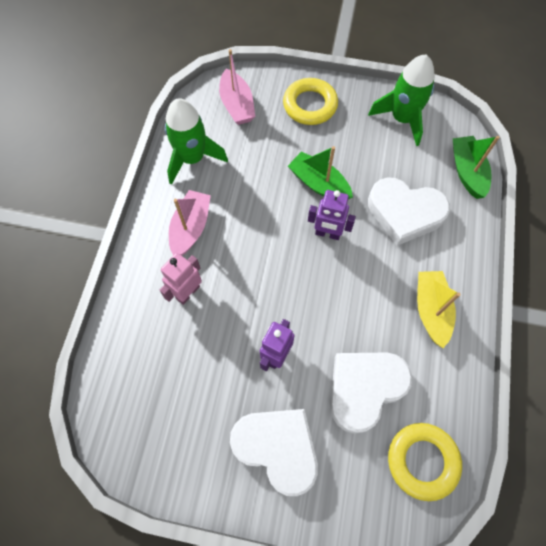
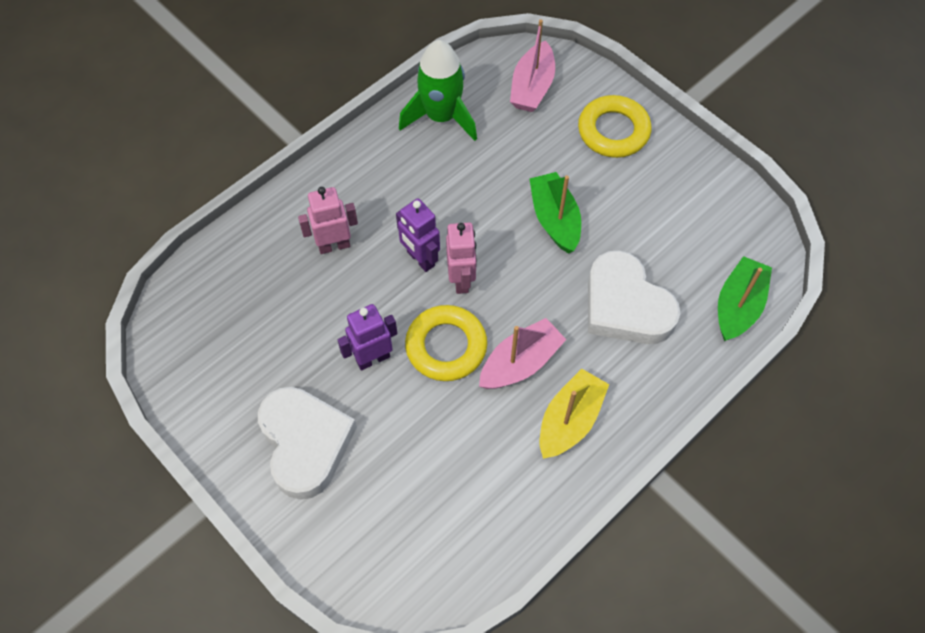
camera: 35 degrees right, 5 degrees down
(191, 228) = (385, 185): pink boat -> pink boat (520, 363)
(292, 261) = (461, 280): none -> pink robot
(327, 234) = (521, 275): purple robot -> purple robot (420, 259)
(364, 388) = (434, 448): white heart -> none
(402, 119) = (709, 205): green rocket -> none
(422, 461) = (436, 554): yellow ring -> yellow ring (446, 346)

